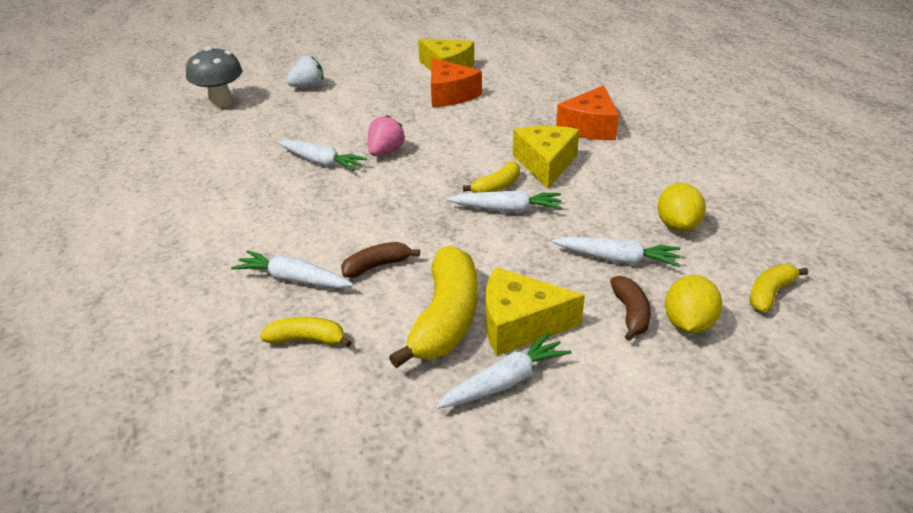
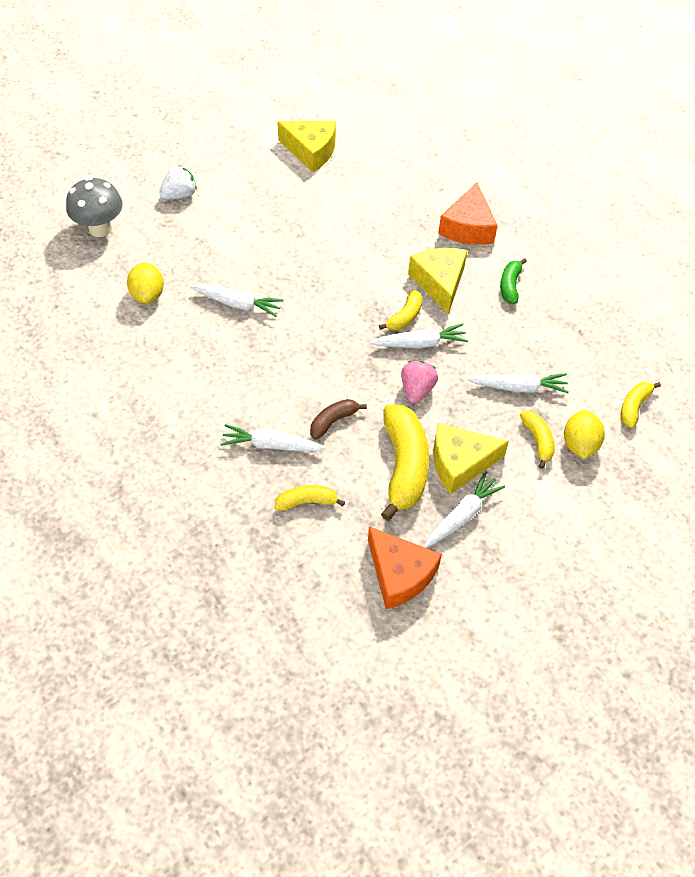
camera: 15 degrees left, 20 degrees up
(385, 152) = (292, 283): pink strawberry -> pink strawberry (417, 390)
(450, 94) = (326, 193): orange cheese -> orange cheese (399, 574)
(626, 172) = (510, 285): none -> green banana
(630, 314) = (537, 441): brown banana -> yellow banana
(677, 225) = (559, 344): yellow lemon -> yellow lemon (148, 294)

